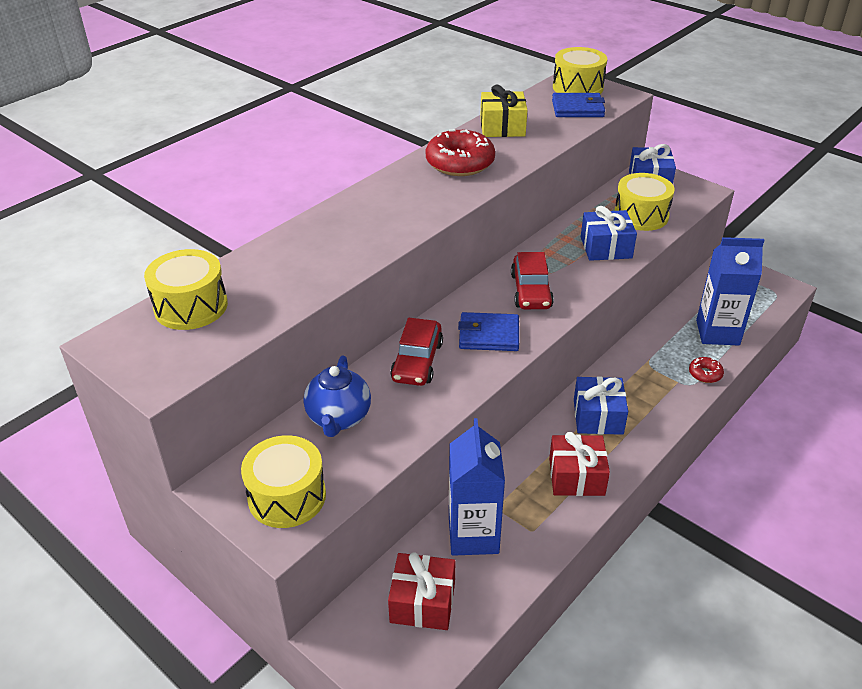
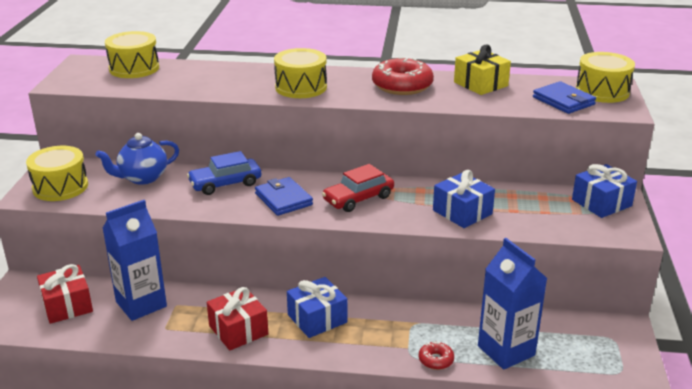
camera: 55 degrees right, 10 degrees down
(417, 361) = (225, 183): red car -> blue car
(641, 215) = (537, 214): yellow drum -> yellow drum (301, 87)

